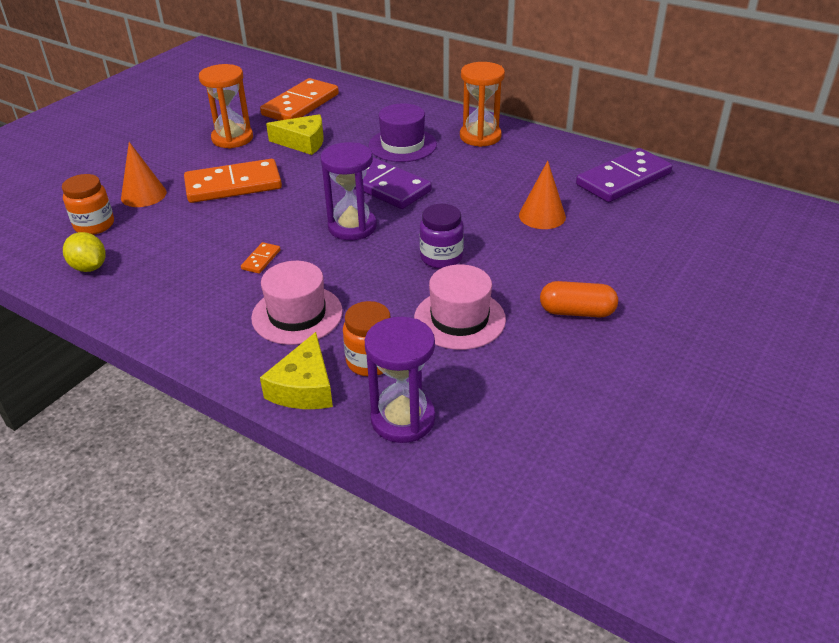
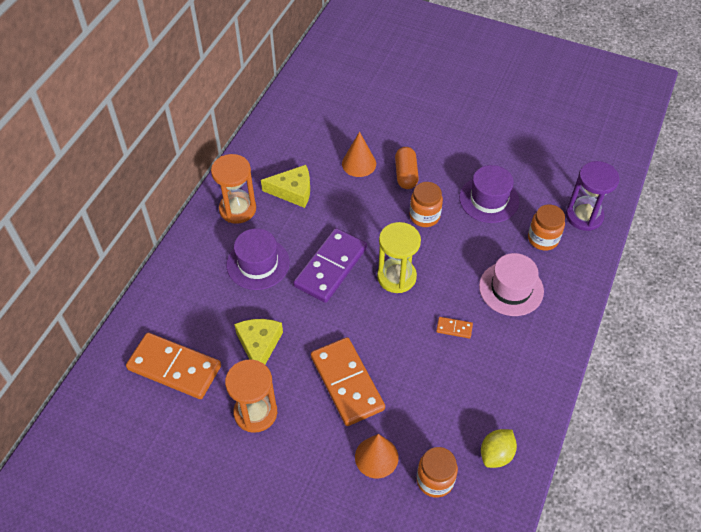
camera: 100 degrees left, 15 degrees up
(304, 387) = (577, 268): yellow cheese -> yellow cheese (293, 191)
(352, 227) = (396, 277): purple hourglass -> yellow hourglass
(441, 258) = (424, 216): purple jar -> orange jar
(459, 319) = (489, 199): pink hat -> purple hat
(577, 312) = (465, 144): orange capsule -> orange capsule (406, 174)
(623, 179) = (300, 119): purple domino -> none

